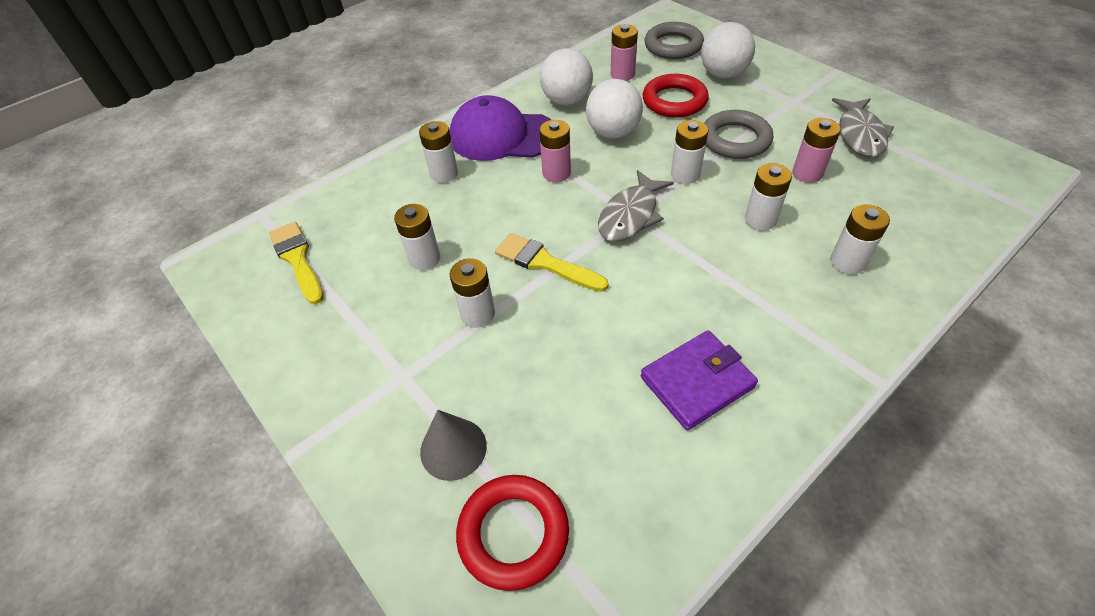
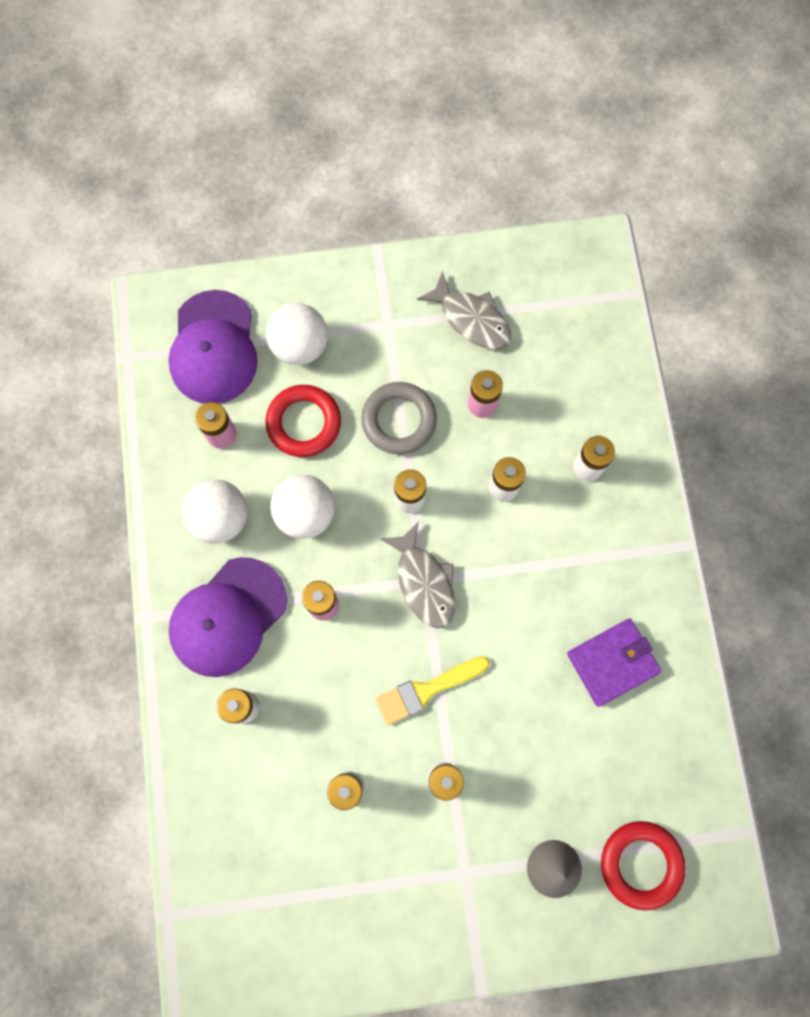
camera: 60 degrees left, 25 degrees up
(298, 259) = (266, 904): yellow brush -> none
(673, 46) = (214, 348): grey ring -> purple cap
(697, 382) = (612, 662): purple wallet -> purple wallet turned 60 degrees clockwise

